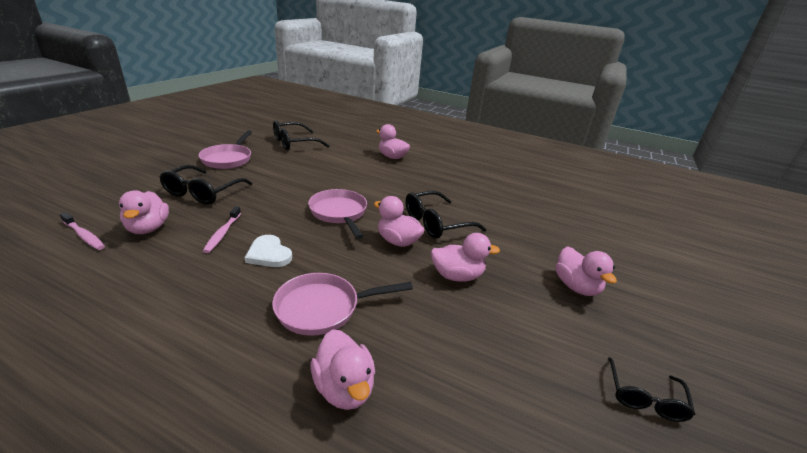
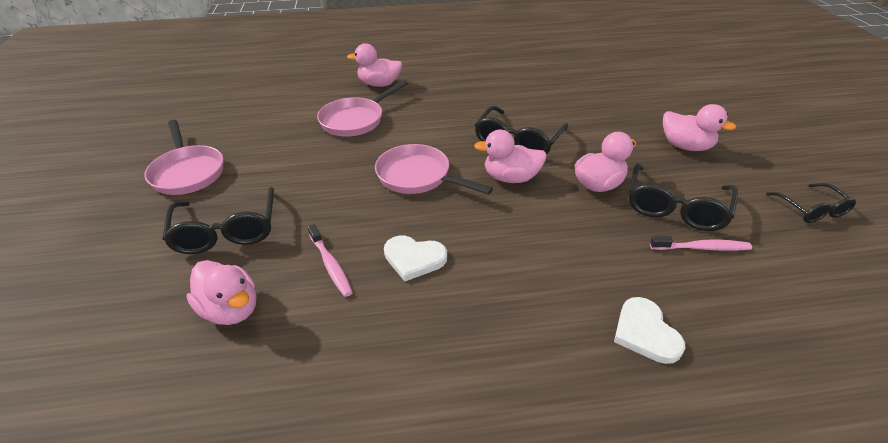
camera: 30 degrees left, 10 degrees up
(84, 236) = (160, 366): pink toothbrush -> pink toothbrush (702, 248)
(294, 143) = (241, 113): black glasses -> black glasses (675, 207)
(323, 308) = (538, 279): pink pan -> pink pan (355, 120)
(344, 388) = (645, 333): pink duck -> white heart

